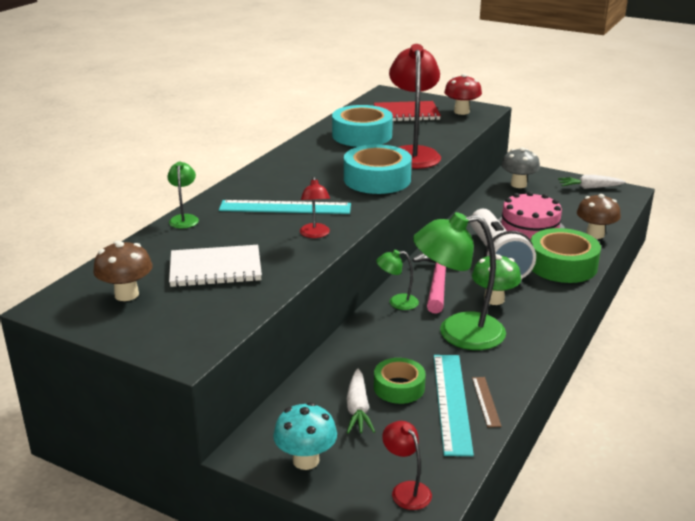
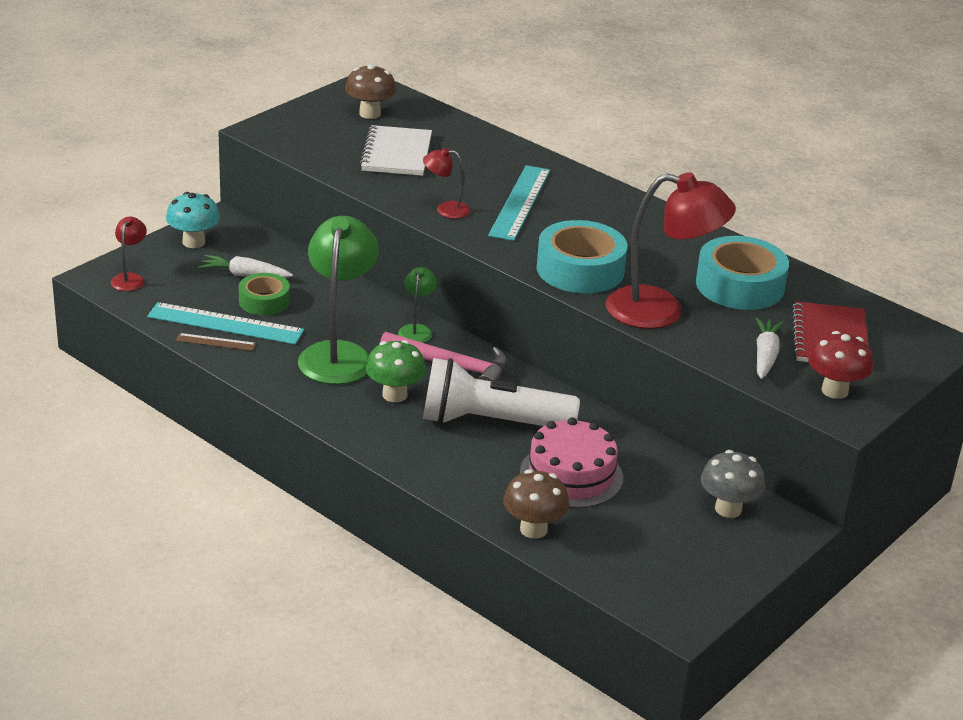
camera: 100 degrees right, 5 degrees up
(184, 218) = (513, 148): green lamp -> none
(406, 490) = (130, 278): red lamp -> red lamp turned 60 degrees counterclockwise
(562, 265) = (455, 470): green tape -> none
(589, 188) = (702, 582): white carrot -> white carrot (765, 356)

